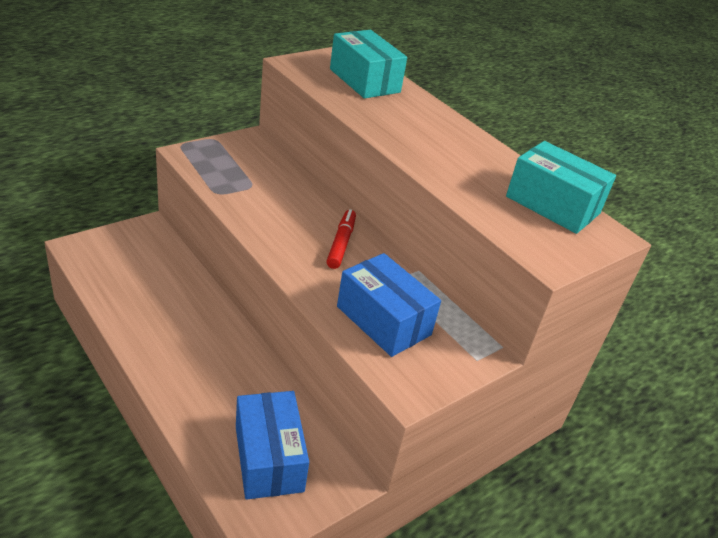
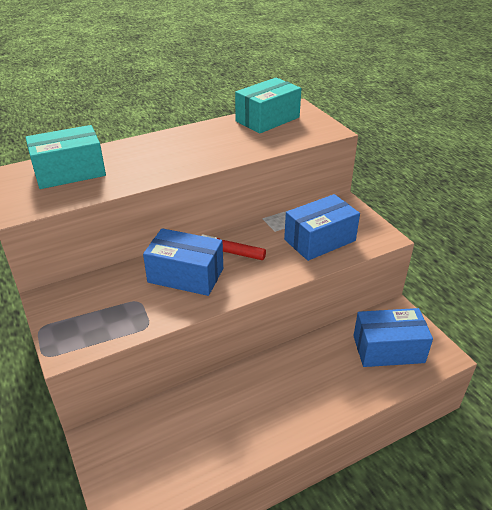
camera: 75 degrees left, 0 degrees up
(294, 213) = (186, 275): none -> blue box

